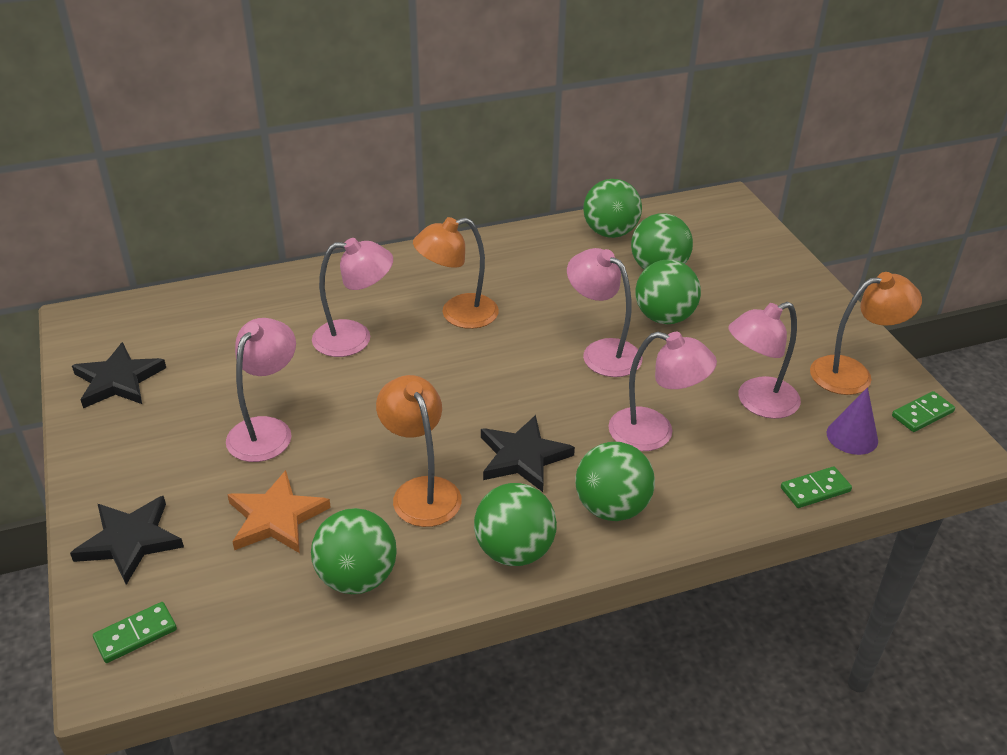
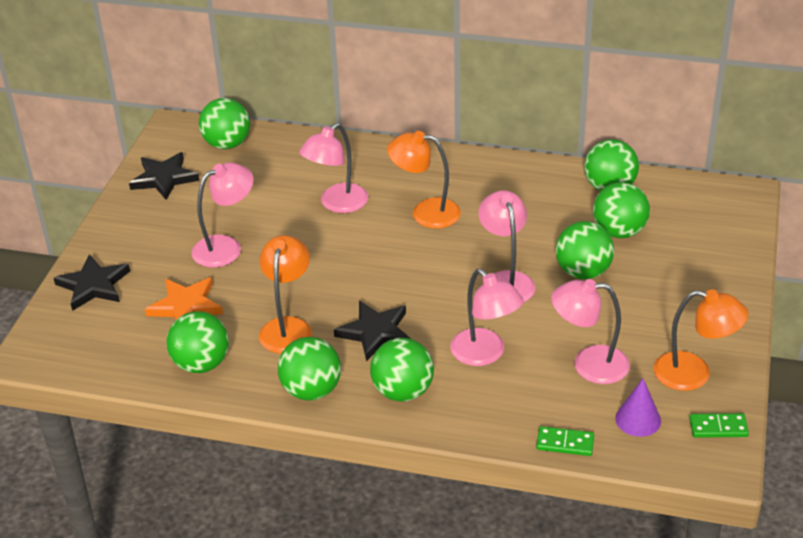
camera: 35 degrees right, 0 degrees up
(136, 634) = (56, 341): green domino -> none
(167, 317) = (227, 144): none -> green ball
(354, 338) = (337, 204): pink lamp -> pink lamp turned 105 degrees clockwise

